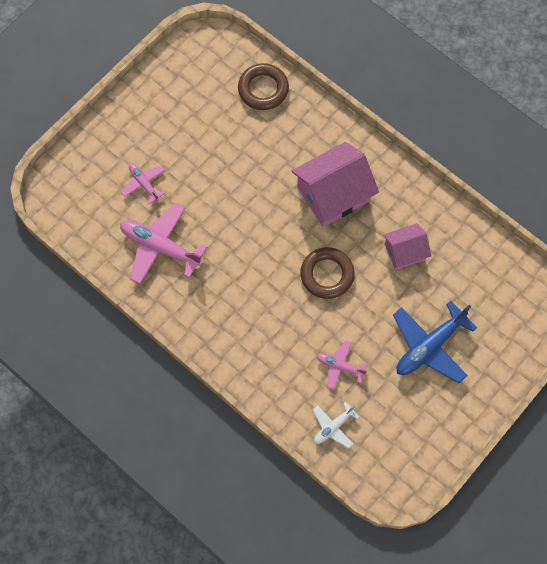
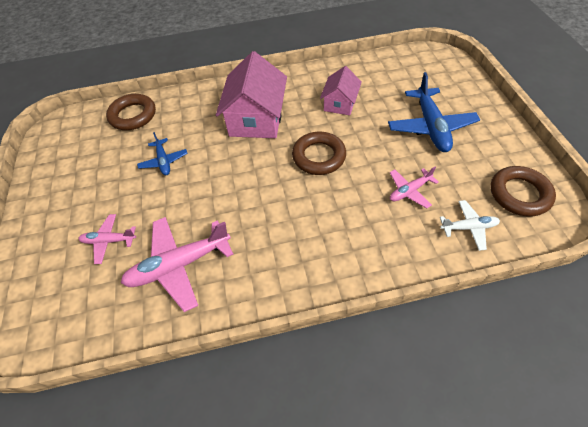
camera: 50 degrees left, 15 degrees down
(235, 158) = (164, 161): none -> blue plane
(333, 427) = (468, 227): white plane -> white plane turned 90 degrees counterclockwise
(396, 451) = (519, 194): none -> brown ring

